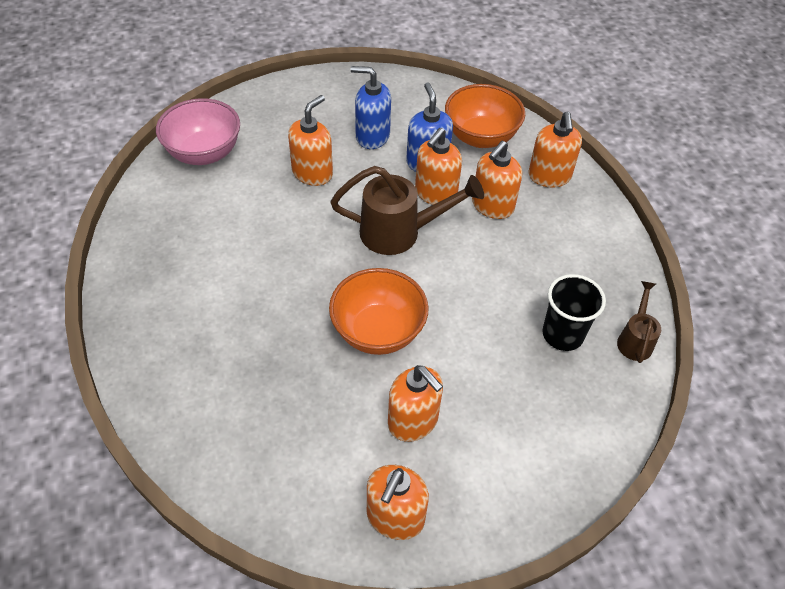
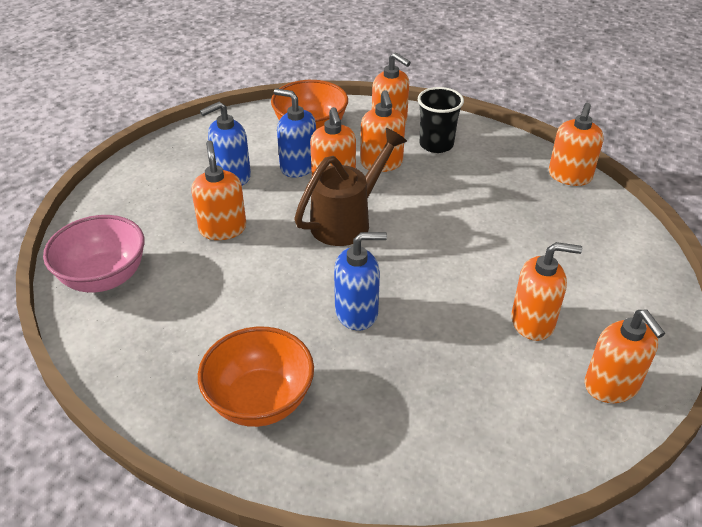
camera: 45 degrees left, 10 degrees down
(309, 305) = (357, 312): none -> blue soap dispenser
(378, 331) = (429, 290): orange bowl -> orange bowl (260, 401)
(562, 334) = (532, 203): black cup -> black cup (436, 144)
(635, 339) = (569, 176): brown watering can -> orange soap dispenser

